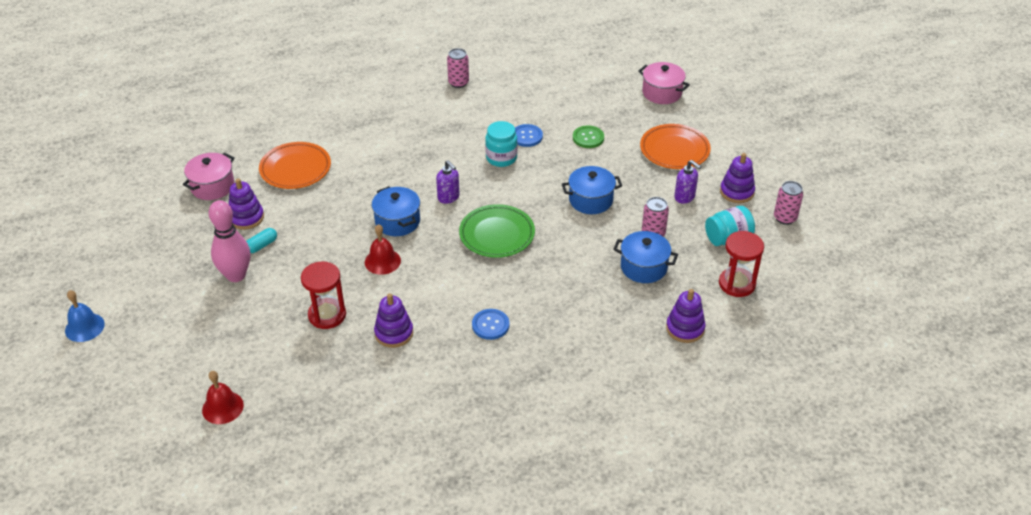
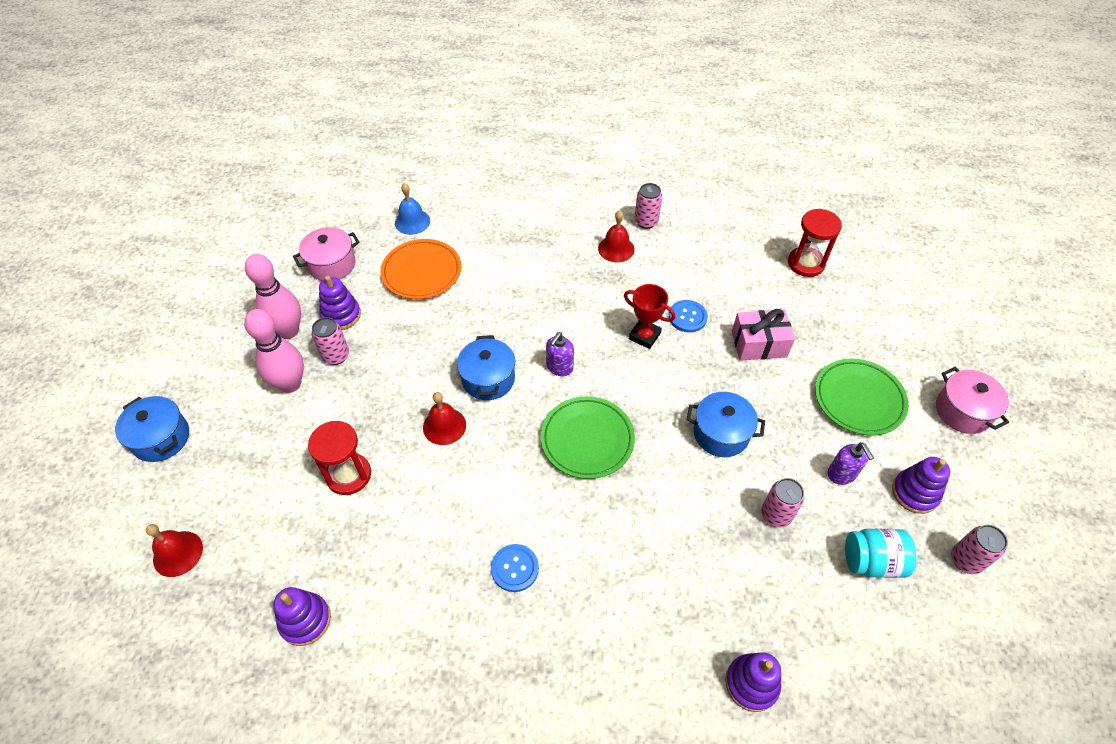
camera: 25 degrees right, 10 degrees up
(84, 327) = (118, 390): blue bell -> blue bell (412, 222)
(208, 242) = (288, 331): none -> pink bowling pin
(262, 245) = (336, 356): turquoise capsule -> pink can
(394, 333) = (403, 531): purple stacking toy -> purple stacking toy (305, 620)
(445, 108) = (616, 249): none -> red bell
(448, 197) = (559, 367): purple soap dispenser -> purple soap dispenser turned 45 degrees clockwise
(501, 158) = (644, 336): turquoise jar -> red trophy
(588, 138) = (759, 344): green button -> pink gift
(643, 267) = (741, 561): blue pot -> blue pot (161, 438)
(662, 93) = (878, 312): pink pot -> pink pot (962, 411)
(674, 150) = (859, 399): orange plate -> green plate
(737, 284) = (853, 641): red hourglass -> red hourglass (806, 263)

